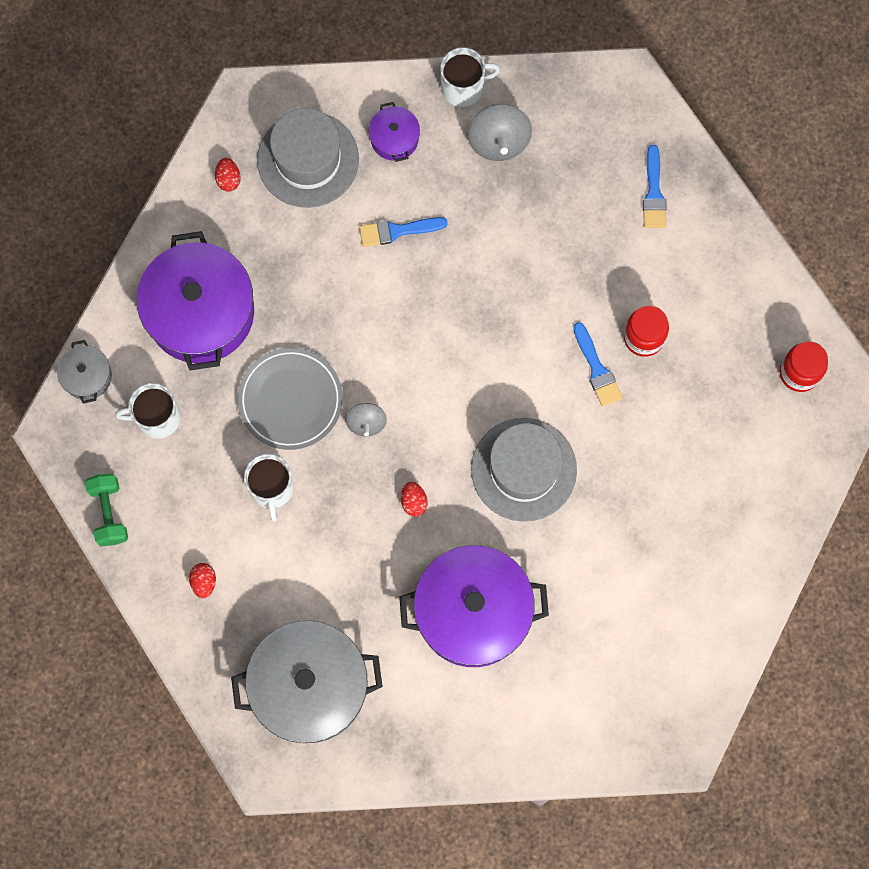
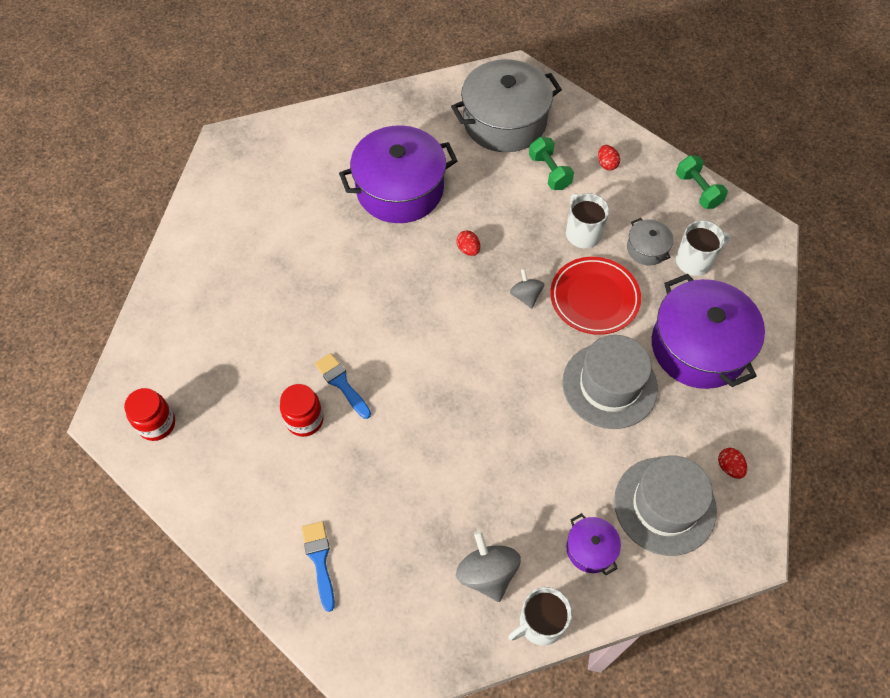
camera: 165 degrees right, 15 degrees down
(87, 376) = (765, 277): grey pot -> grey pot (647, 248)
(280, 589) = (549, 172): none -> green dumbbell
(290, 400) = (594, 298): grey plate -> red plate
(397, 231) = (556, 459): blue brush -> none
(524, 469) = (386, 292): grey hat -> grey hat (609, 385)

